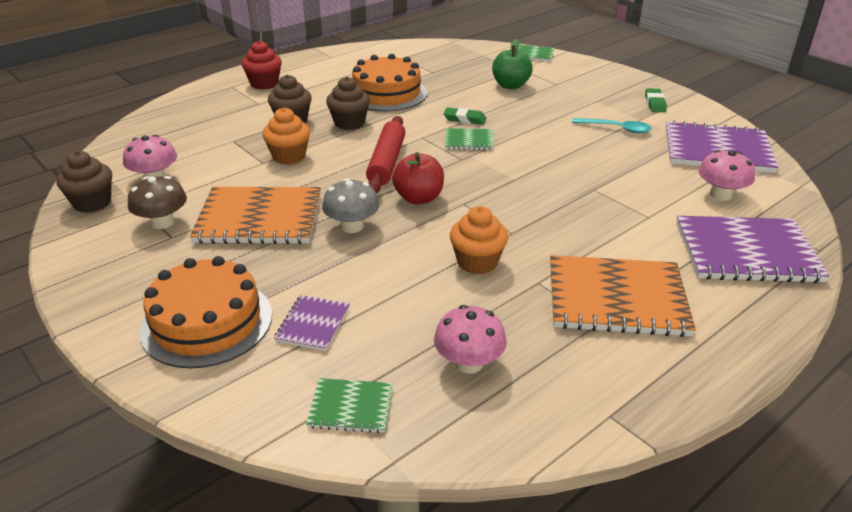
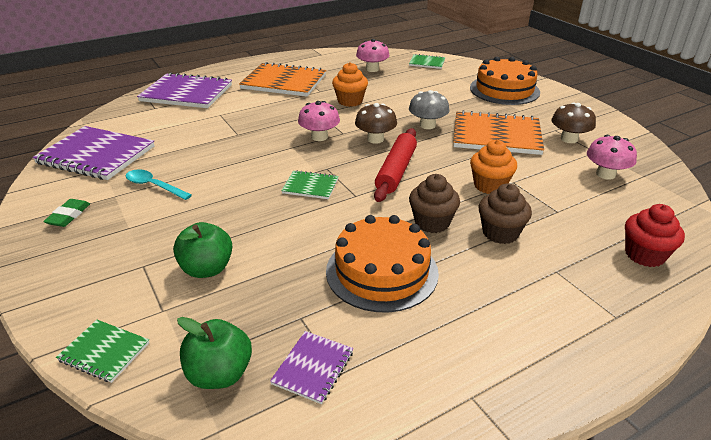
camera: 170 degrees left, 0 degrees up
(92, 203) = (640, 158): brown cupcake -> none
(264, 84) = (567, 317): red cupcake -> red cupcake (644, 255)
(313, 324) = (447, 85): purple notebook -> purple notebook (313, 368)
(418, 198) = (375, 139): red apple -> brown mushroom
(464, 53) = (220, 374): none -> green apple
(464, 119) = (300, 214): green eraser -> none
(720, 195) = (151, 122): pink mushroom -> pink mushroom (319, 137)

